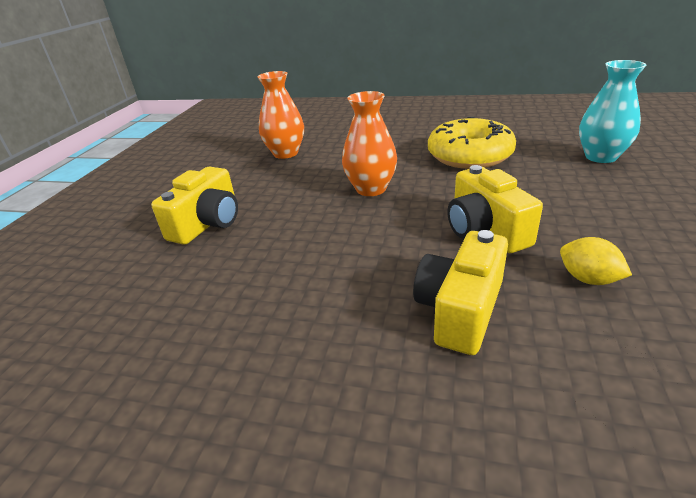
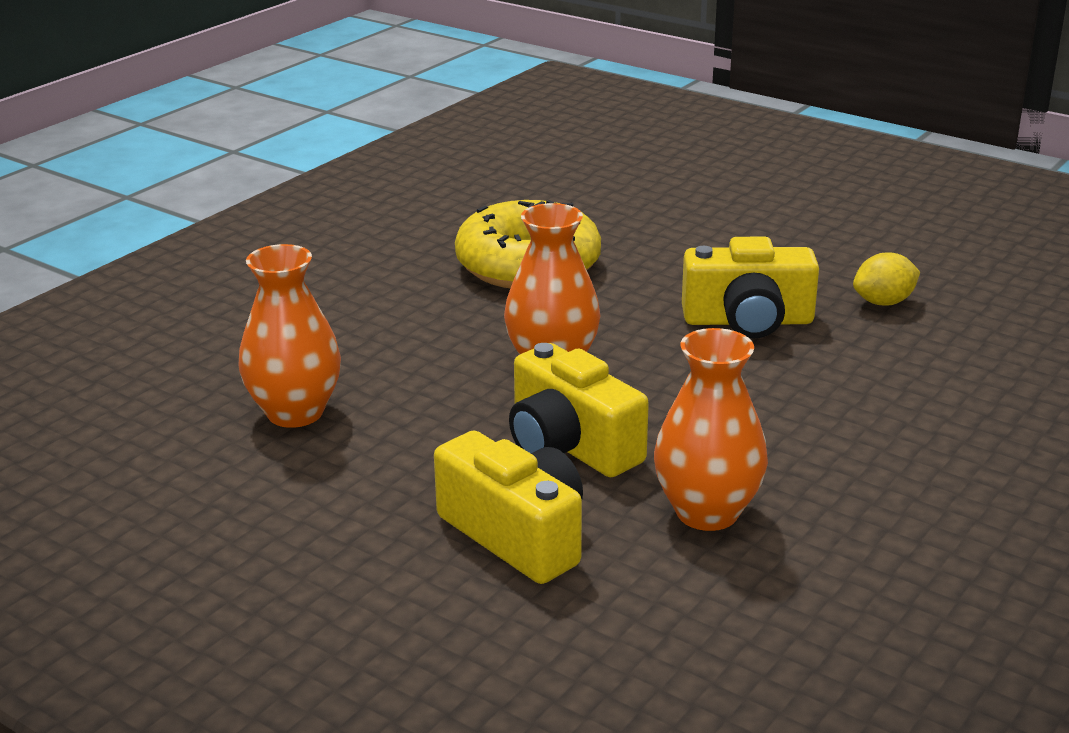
camera: 70 degrees left, 5 degrees down
(246, 271) = (707, 512): none -> orange vase
(460, 310) = (891, 382): yellow camera -> yellow camera (570, 446)
(600, 157) = (637, 196): turquoise vase -> none

